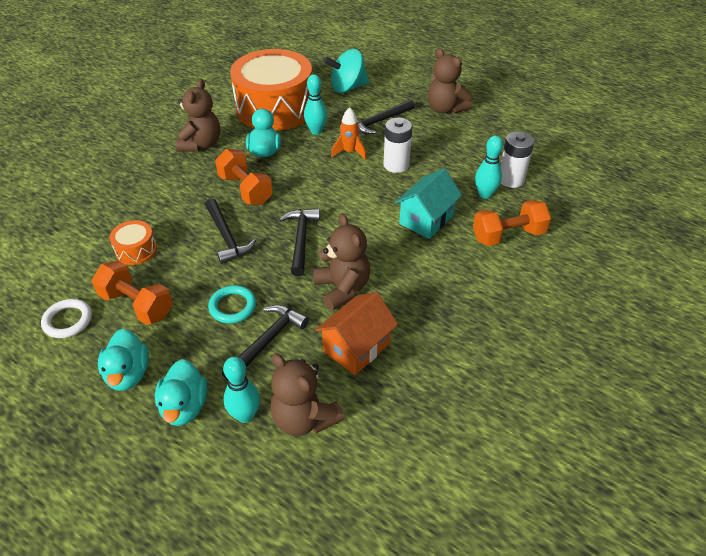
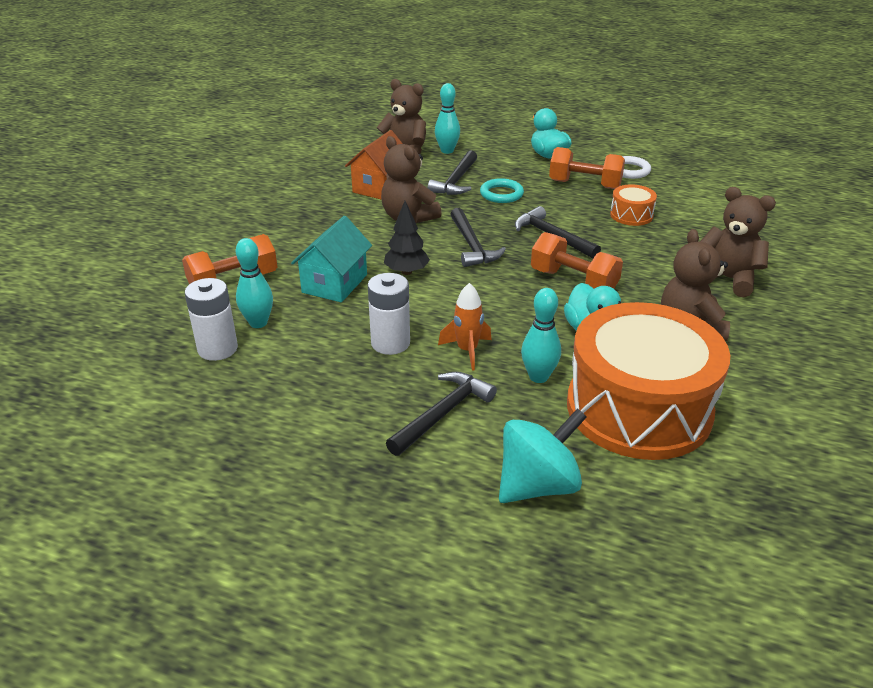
camera: 165 degrees right, 10 degrees down
(184, 407) = (492, 149): turquoise duck -> none
(366, 221) = (406, 272): none -> black tree
(445, 109) = (325, 466): brown teddy bear -> brown teddy bear (727, 279)

